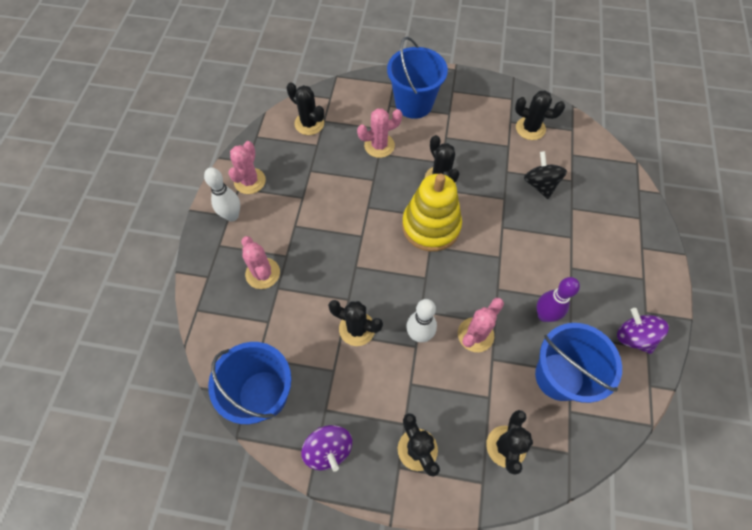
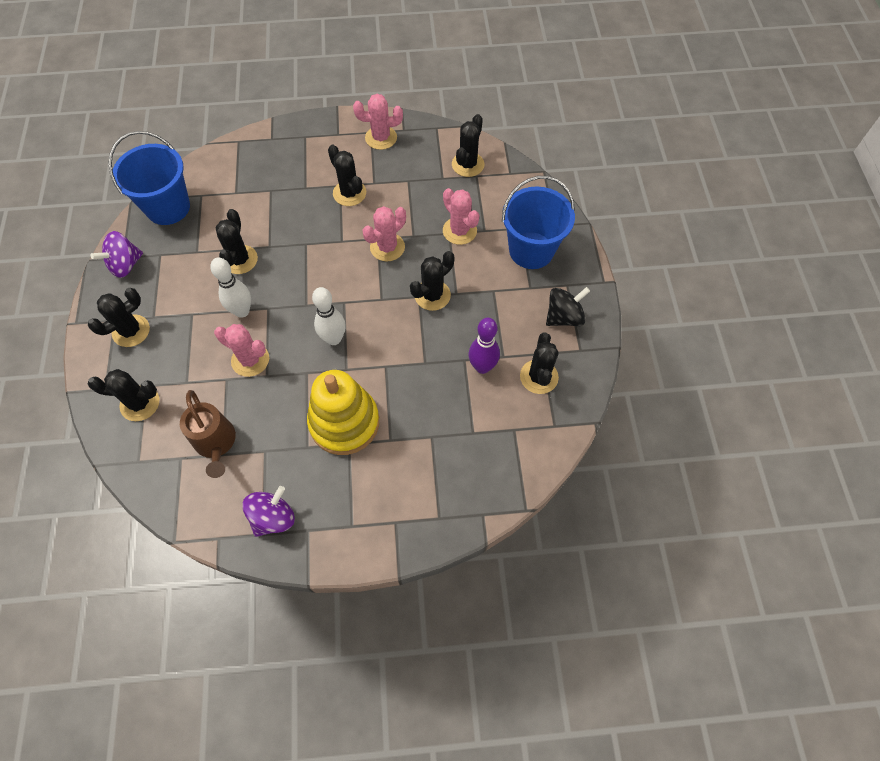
camera: 75 degrees right, 0 degrees up
(232, 216) = (338, 136): white bowling pin -> white bowling pin (334, 339)
(262, 273) = (283, 175): pink cactus -> pink cactus (387, 247)
(307, 219) = (349, 193): none -> black cactus
(431, 226) = (369, 298): yellow stacking toy -> yellow stacking toy (344, 422)
(540, 184) = (456, 398): black spinning top -> black spinning top (564, 317)
(544, 315) = (284, 422): purple bowling pin -> purple bowling pin (482, 367)
(559, 376) = (216, 444): blue bucket -> brown watering can

